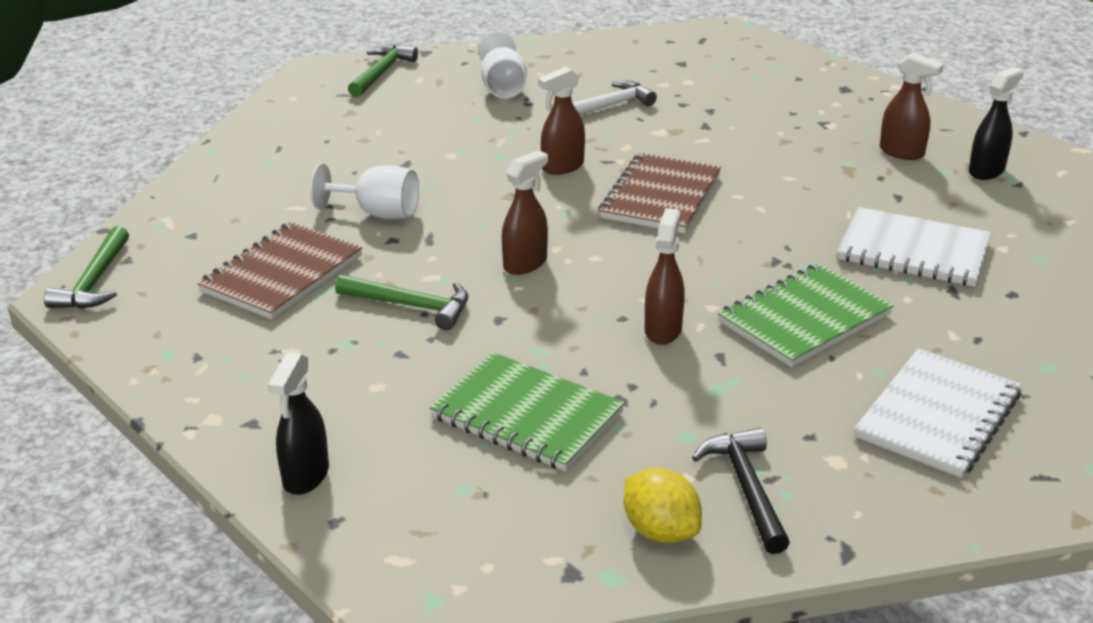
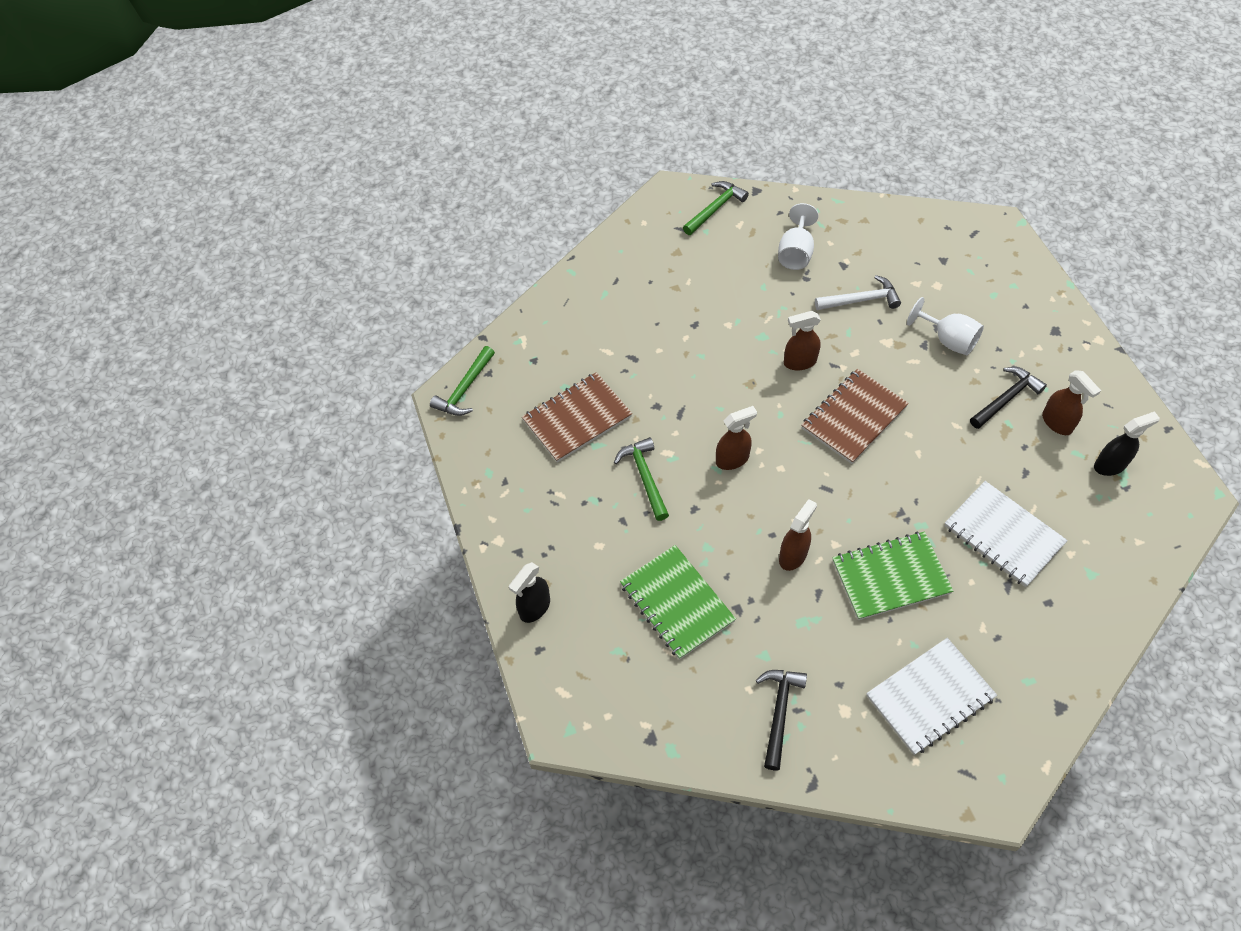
camera: 25 degrees right, 25 degrees up
(378, 213) = (657, 375): white goblet -> white goblet (948, 340)
(411, 306) = (645, 477): green hammer -> green hammer turned 150 degrees counterclockwise
(660, 531) = (714, 727): yellow lemon -> none
(830, 146) = (1006, 398): none -> black hammer

